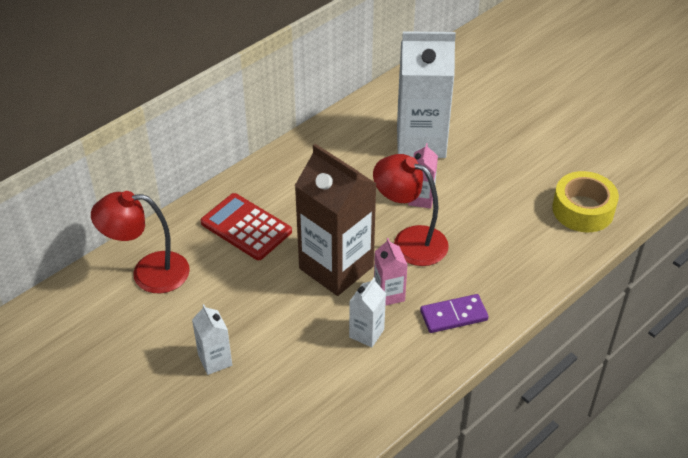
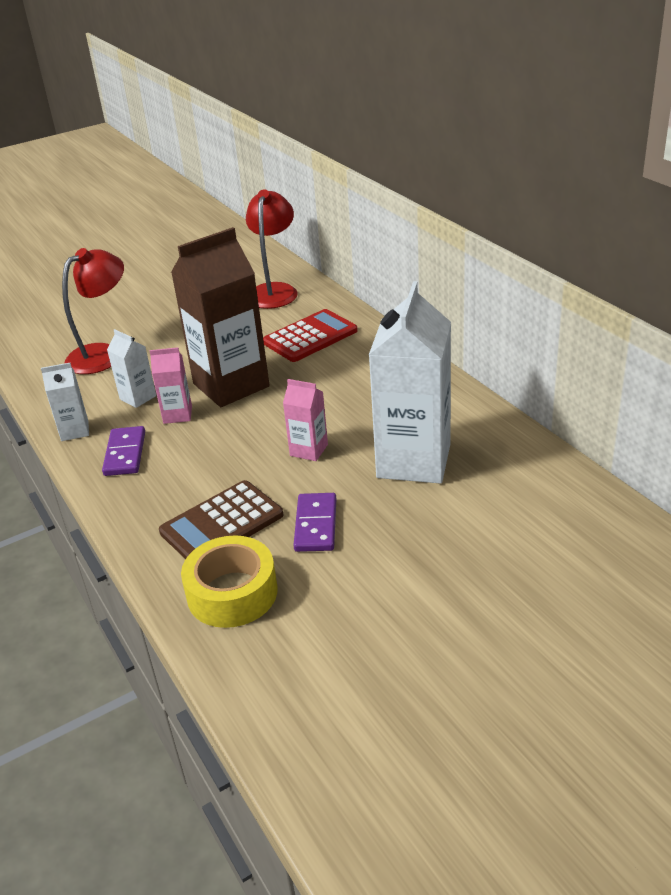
camera: 105 degrees right, 10 degrees down
(215, 360) = (159, 321): white carton -> white carton (75, 431)
(410, 241) = (245, 435): red lamp -> red lamp (103, 354)
(504, 181) = (316, 525): none -> purple domino
(519, 230) = (221, 523): none -> brown calculator

